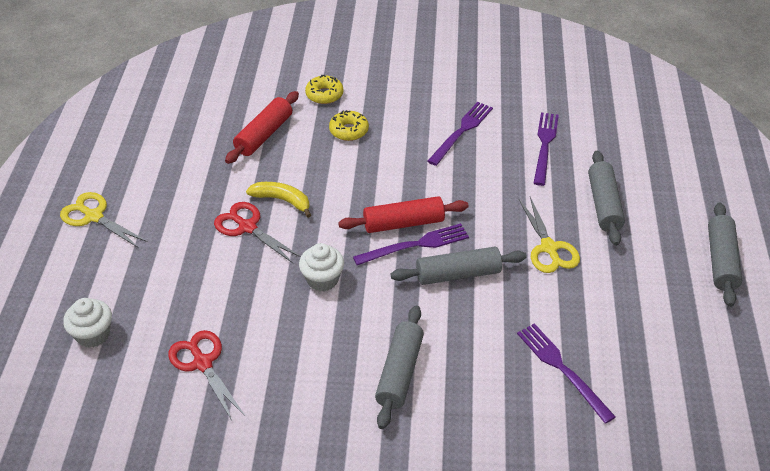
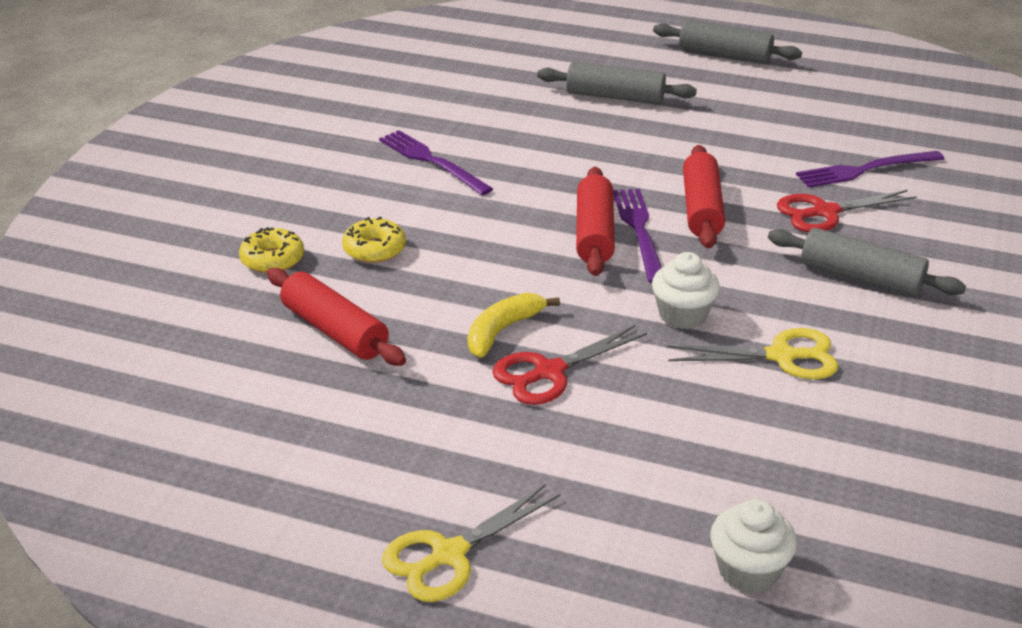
camera: 75 degrees left, 10 degrees down
(202, 363) = (826, 447): red scissors -> red scissors (825, 212)
(458, 274) = (702, 209): grey rolling pin -> red rolling pin
(545, 146) = (493, 111): purple fork -> none
(549, 248) = (675, 142): yellow scissors -> yellow scissors (781, 356)

